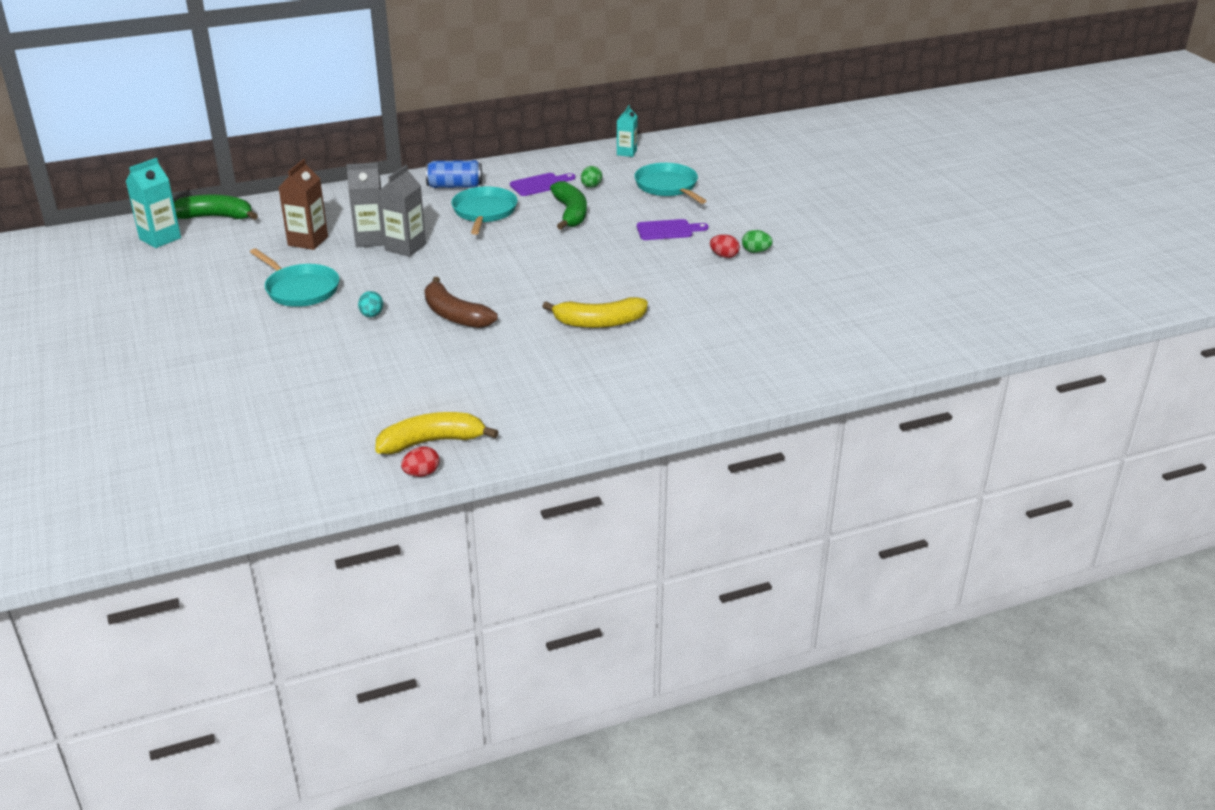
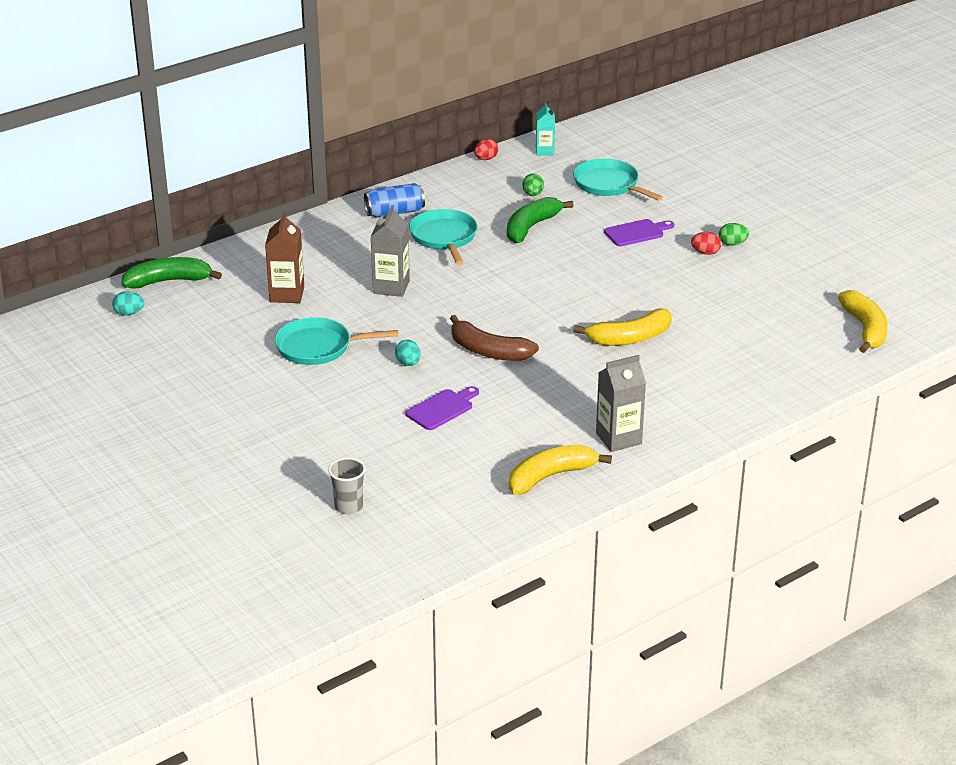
camera: 15 degrees left, 0 degrees up
(160, 238) = (129, 313): turquoise carton -> turquoise egg
(216, 438) = (348, 506): none -> grey cup
(300, 289) = (318, 347): turquoise pan -> turquoise pan turned 150 degrees clockwise
(371, 239) = (350, 284): grey carton -> grey carton (618, 438)
(421, 474) = (561, 506): red egg -> red egg (486, 159)
(540, 184) = (480, 199): purple cutting board -> purple cutting board (442, 408)
(570, 213) = (531, 227): green banana -> green banana turned 120 degrees counterclockwise
(847, 347) = (865, 329): none -> yellow banana

